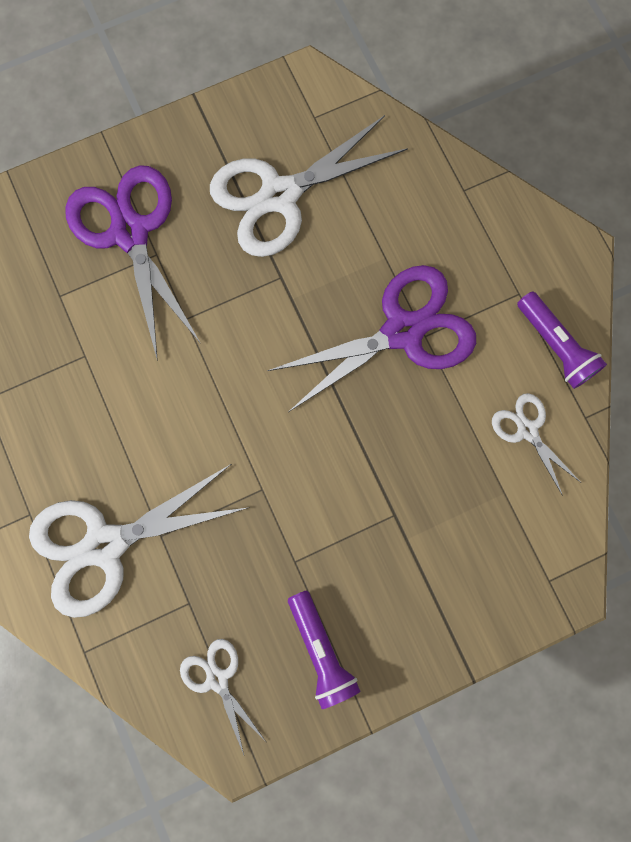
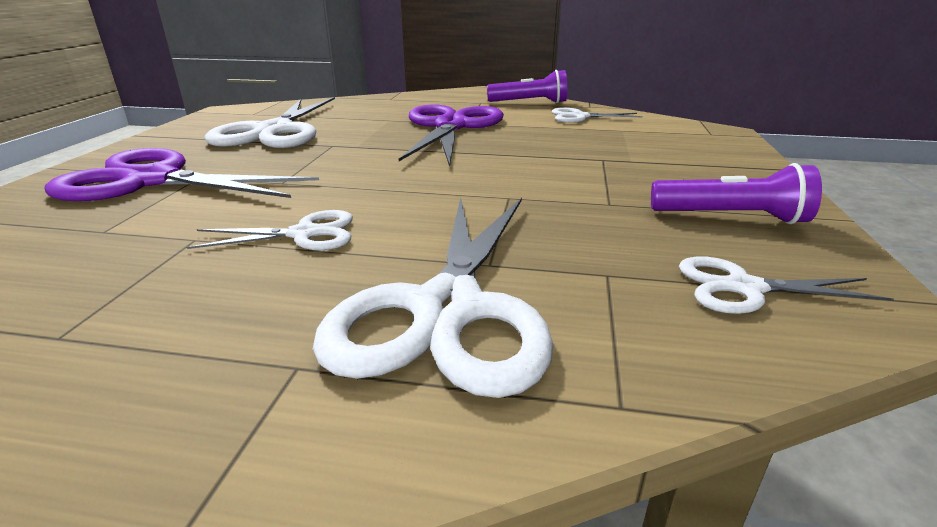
camera: 55 degrees left, 50 degrees down
(128, 409) = (304, 234): none -> white scissors

